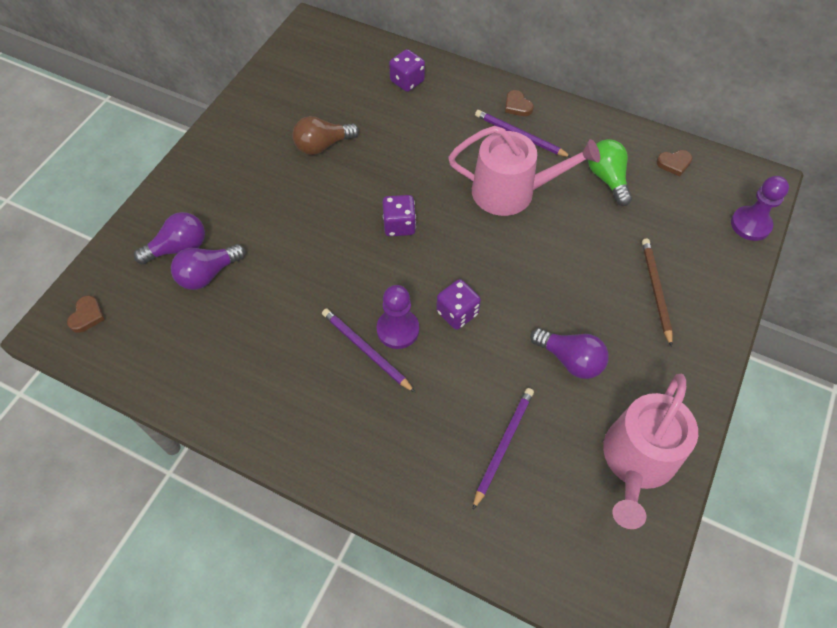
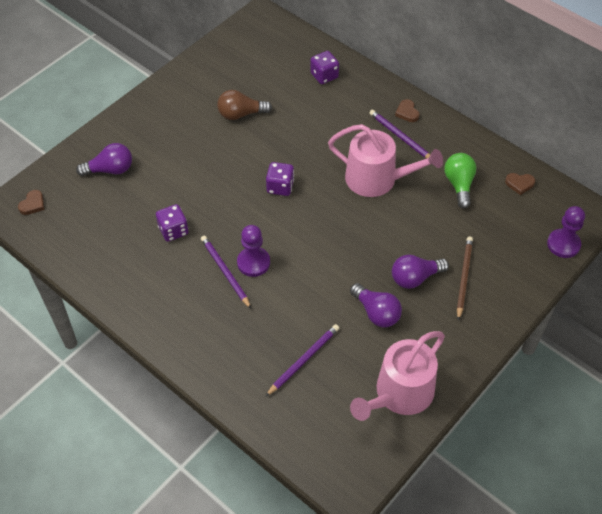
camera: 15 degrees right, 5 degrees down
(208, 274) = (126, 193): purple light bulb -> purple light bulb (415, 278)
(457, 313) = (302, 260): purple dice -> purple dice (173, 230)

